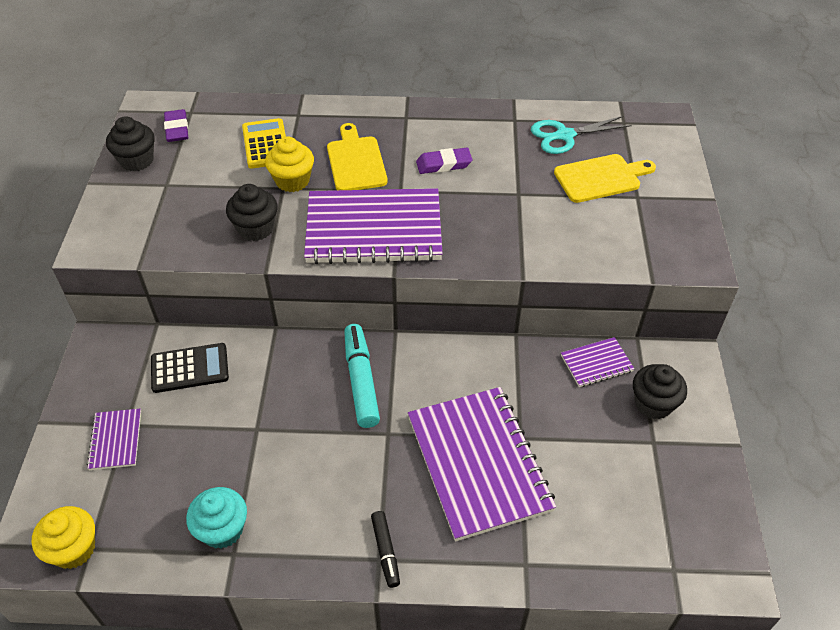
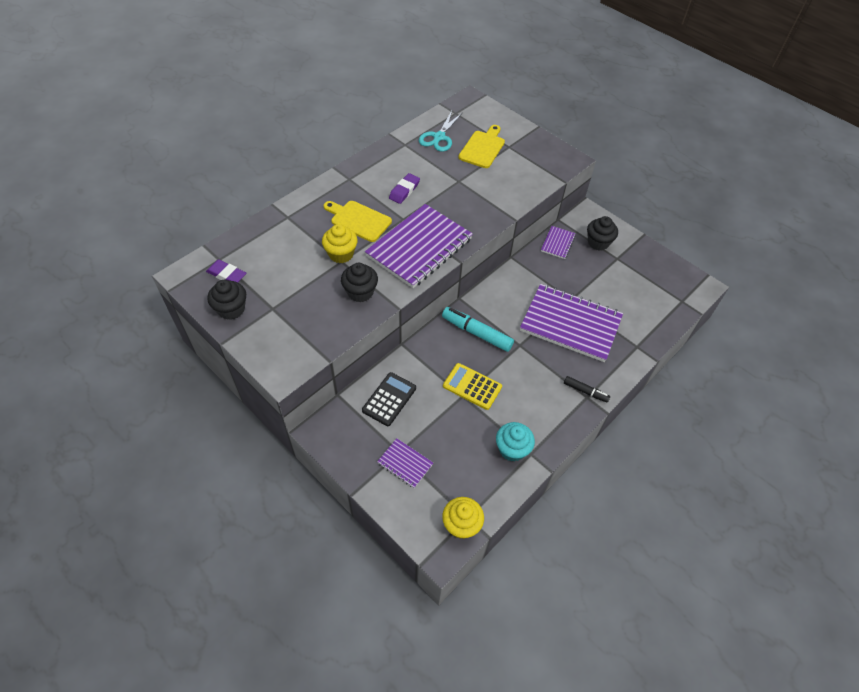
camera: 50 degrees left, 5 degrees up
(266, 144) = (295, 245): yellow calculator -> yellow calculator (472, 386)

